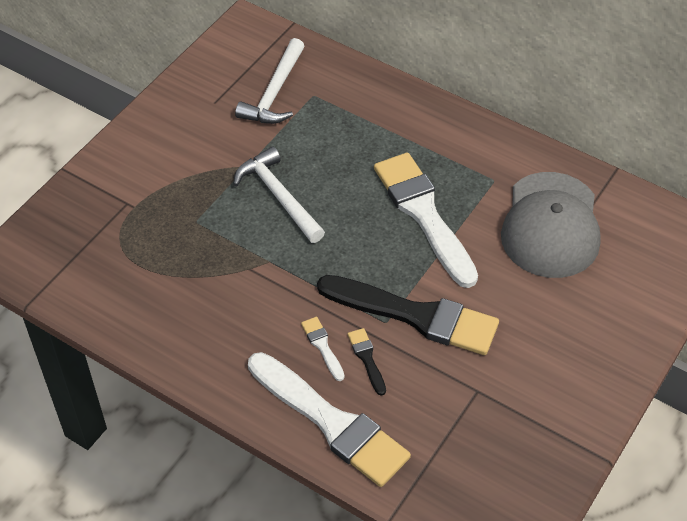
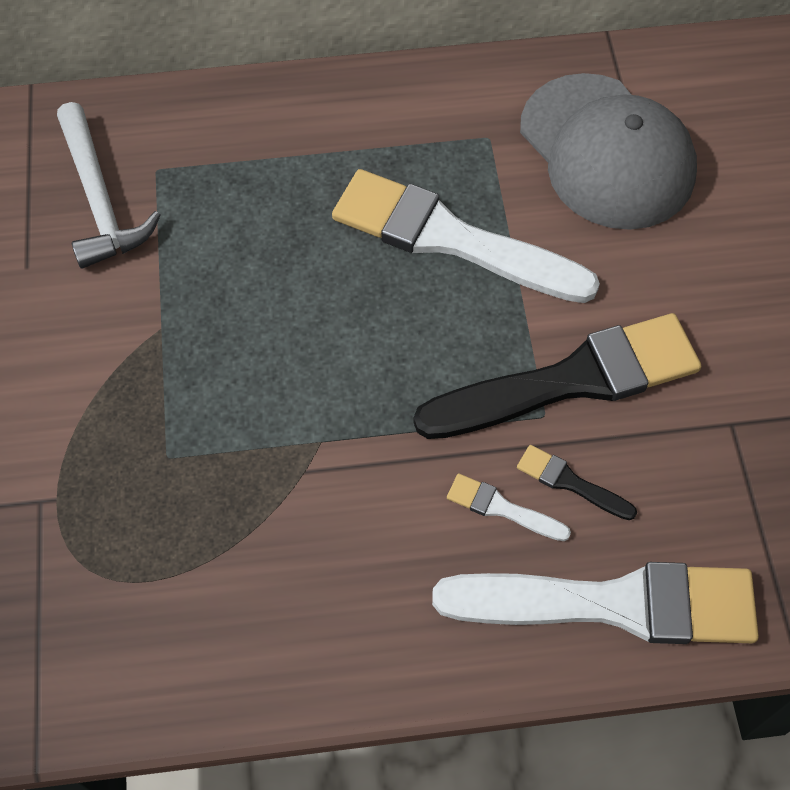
camera: 40 degrees left, 10 degrees up
(279, 196) = (245, 341): white hammer -> none

